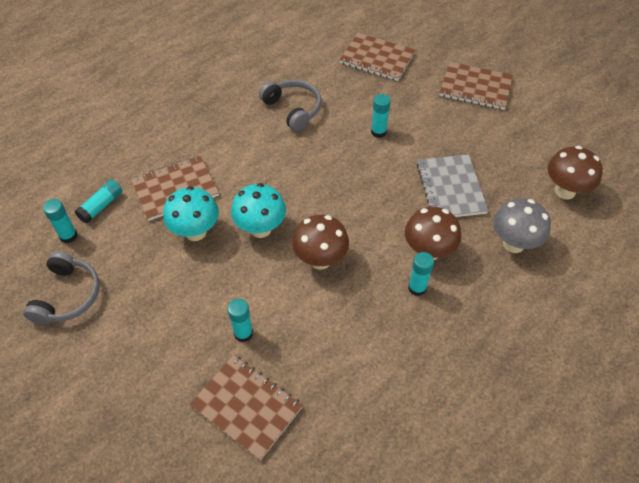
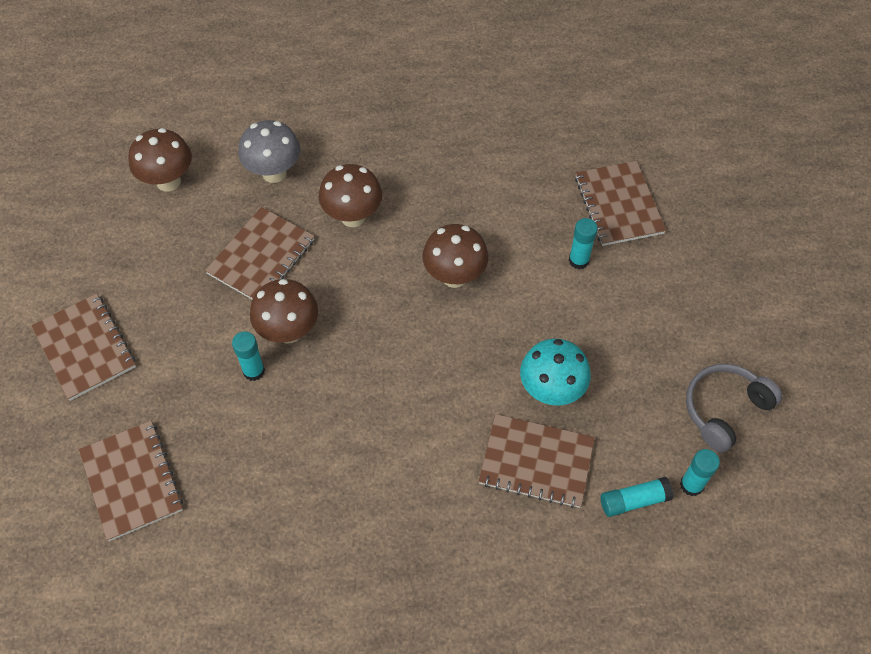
camera: 140 degrees left, 5 degrees up
(260, 229) = (483, 347): turquoise mushroom -> none
(293, 109) = (311, 478): grey headphones -> none
(384, 161) = (289, 331): none -> brown mushroom
(417, 288) = (397, 196): turquoise glue stick -> none
(450, 188) = (261, 257): grey notebook -> brown notebook

